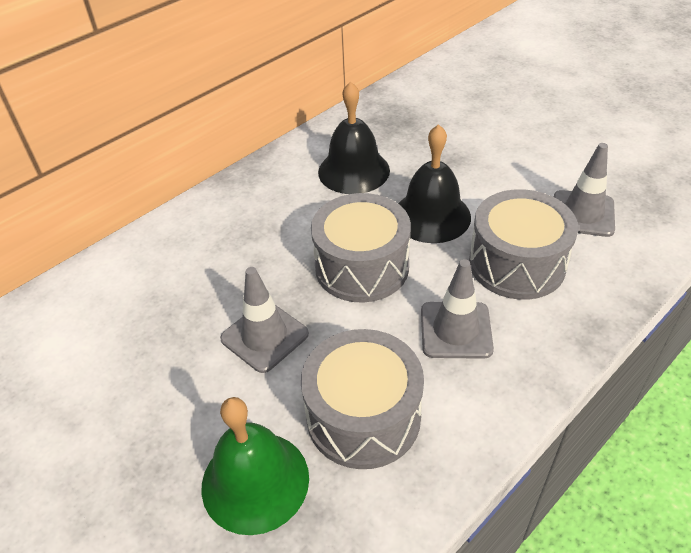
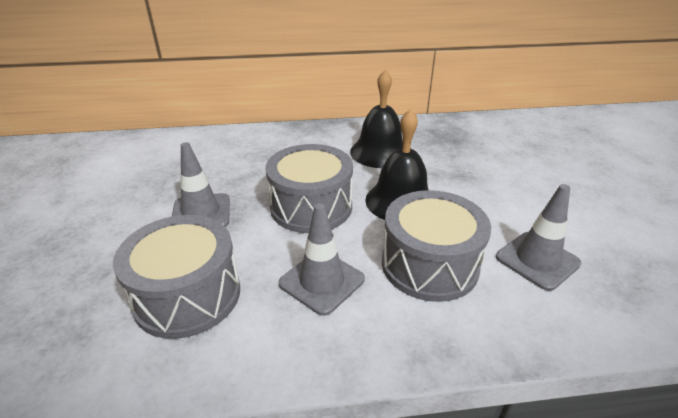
camera: 35 degrees right, 10 degrees down
(255, 481) = (80, 289): green bell -> none

